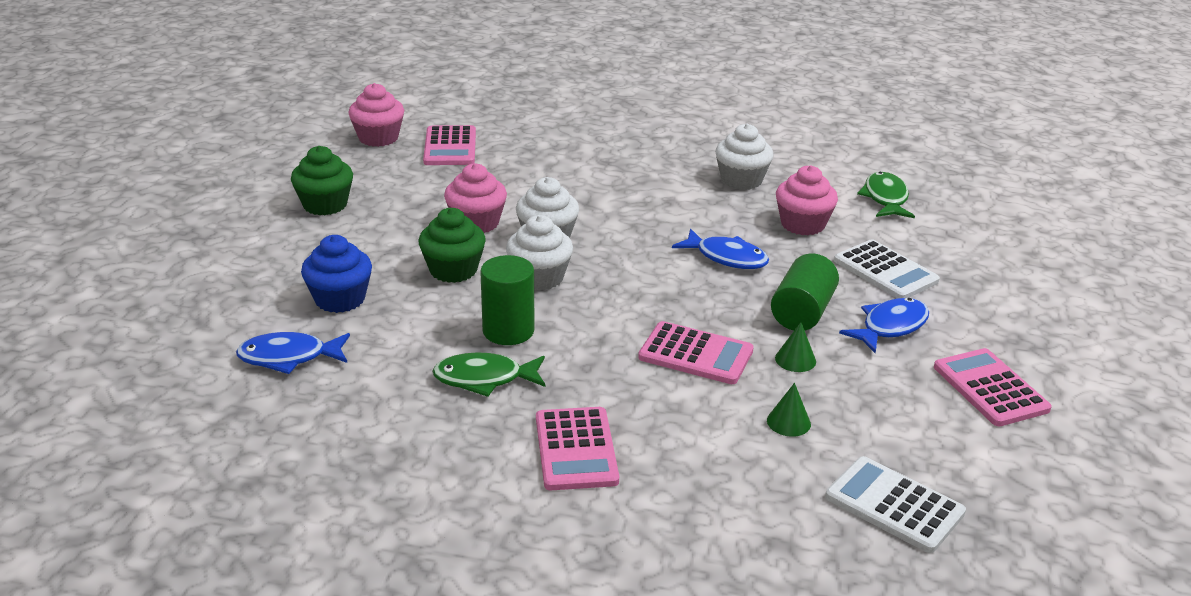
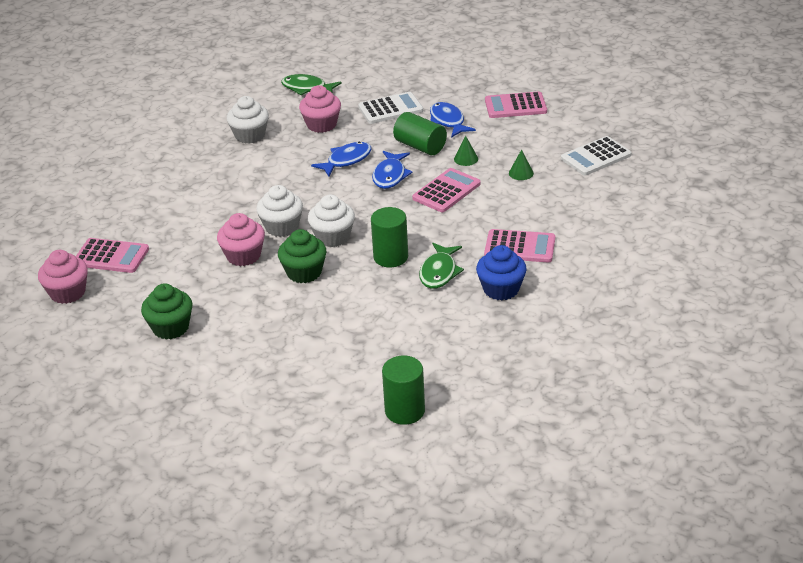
camera: 70 degrees left, 5 degrees up
(164, 397) = (405, 411): none -> green cylinder
(289, 357) = (380, 353): blue fish -> blue fish (390, 175)
(340, 299) = (317, 327): blue cupcake -> blue cupcake (501, 289)

